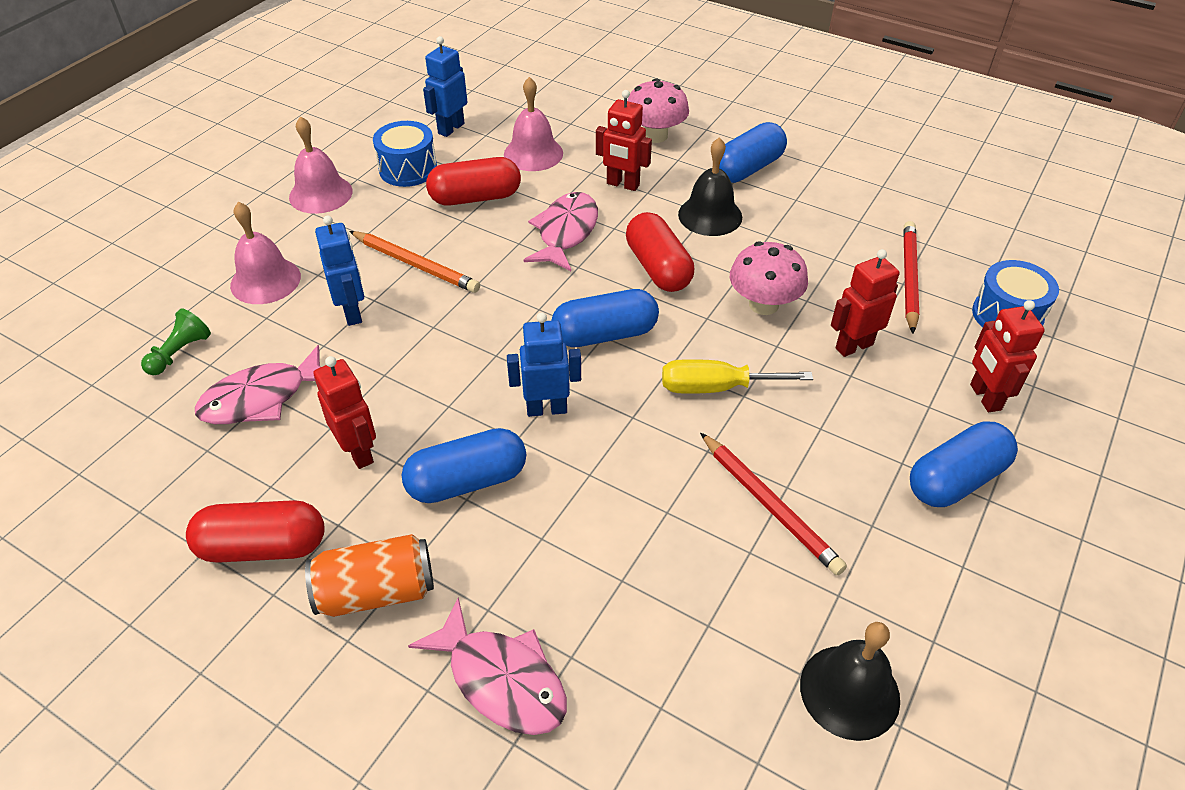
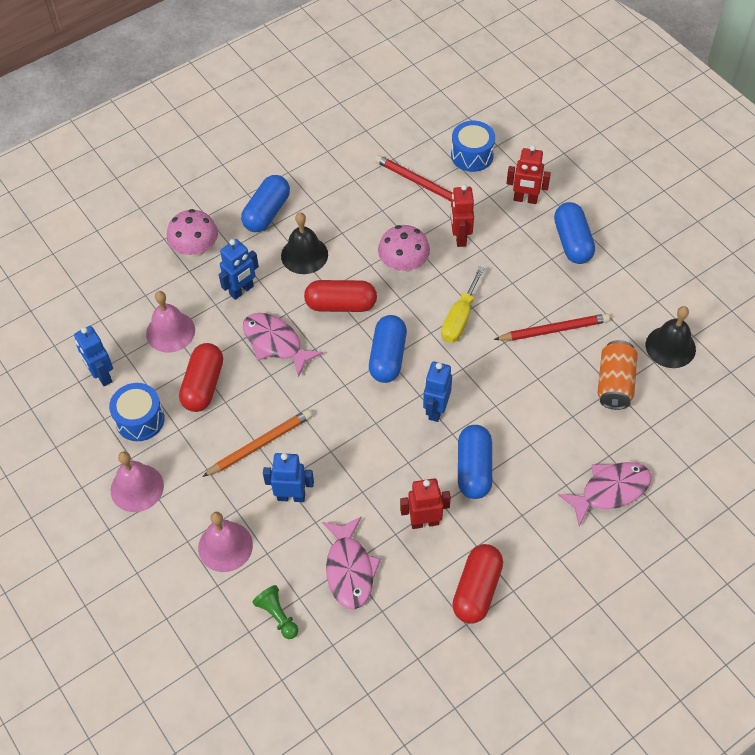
camera: 65 degrees left, 10 degrees up
(376, 592) = (533, 536): orange can -> orange can (614, 383)
(622, 184) = (242, 290): red robot -> blue robot
(747, 168) = (267, 212): blue capsule -> blue capsule turned 45 degrees clockwise

